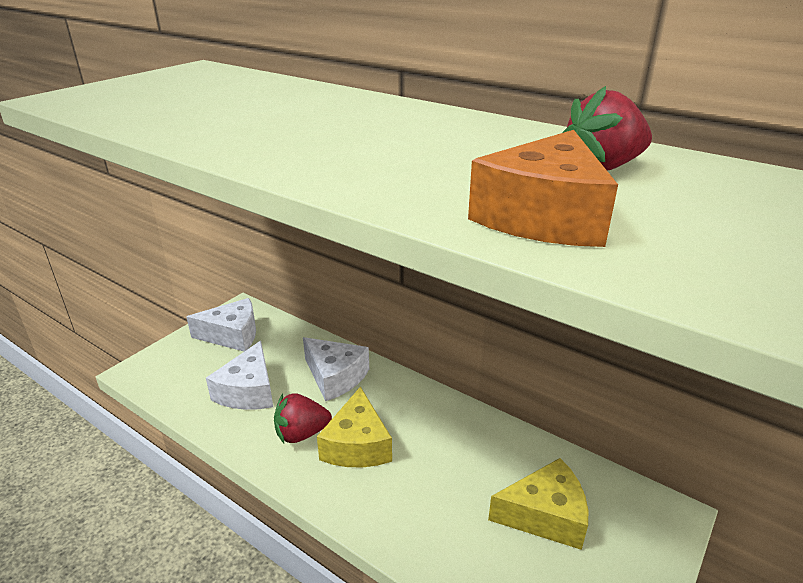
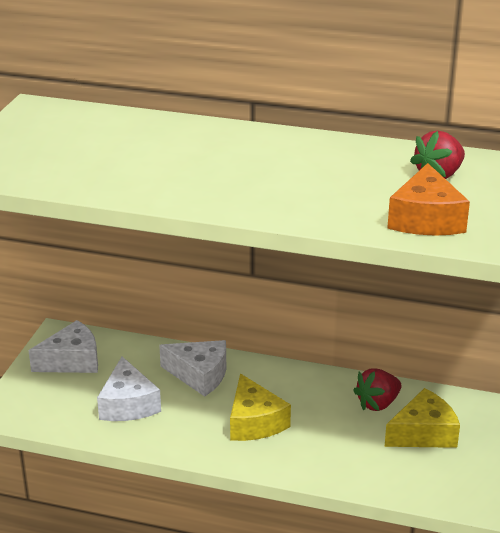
camera: 20 degrees left, 0 degrees up
(301, 434) = (201, 425): red strawberry -> red strawberry (377, 404)

